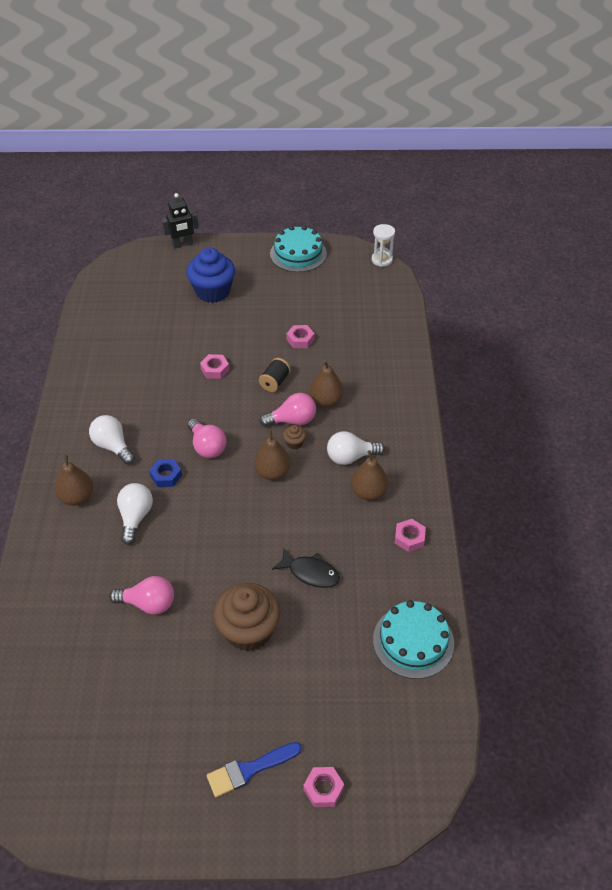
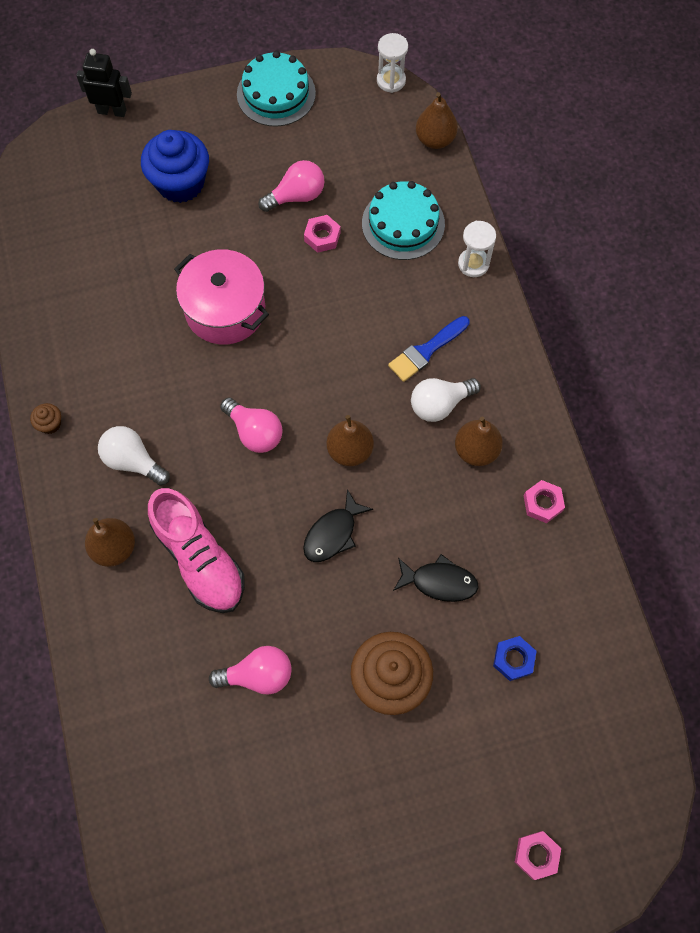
camera: 15 degrees left, 20 degrees up
(135, 517) = (199, 558): white light bulb -> pink shoe
(166, 475) = (217, 488): blue nut -> blue nut (513, 659)
(182, 244) = (112, 111): black robot -> black robot turned 135 degrees counterclockwise
(215, 369) = (225, 310): pink nut -> pink pot
(240, 523) = (333, 533): none -> black fish
(249, 770) = (447, 855): blue brush -> blue brush (426, 351)
(275, 382) = (310, 312): black spool -> none
(292, 420) = (350, 366): pink light bulb -> pink light bulb (296, 196)
(294, 443) = (363, 400): brown cupcake -> brown cupcake (50, 424)
(326, 401) = (384, 326): brown pear -> brown pear (435, 140)
(405, 376) = (473, 264): none -> white hourglass
(413, 641) = (584, 642): turquoise cake -> turquoise cake (403, 224)

